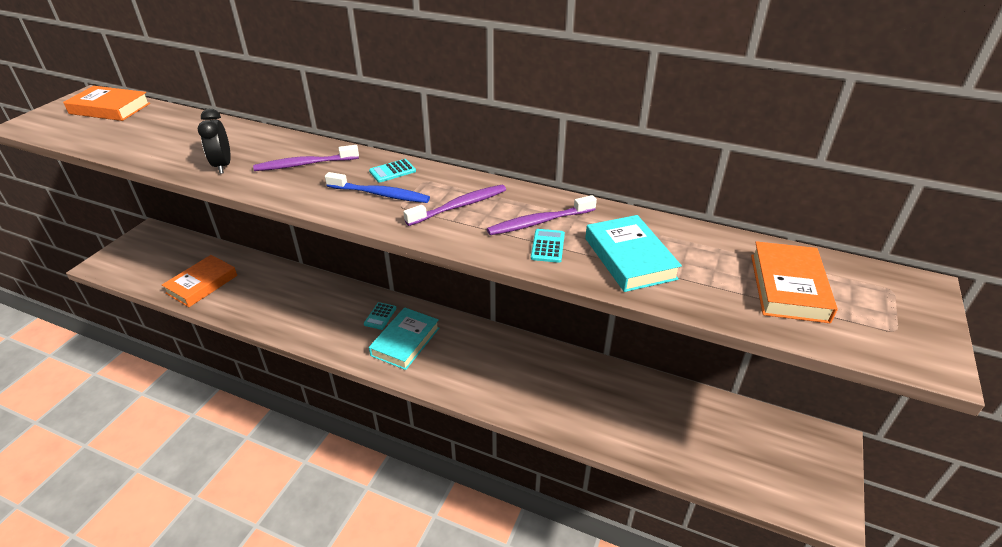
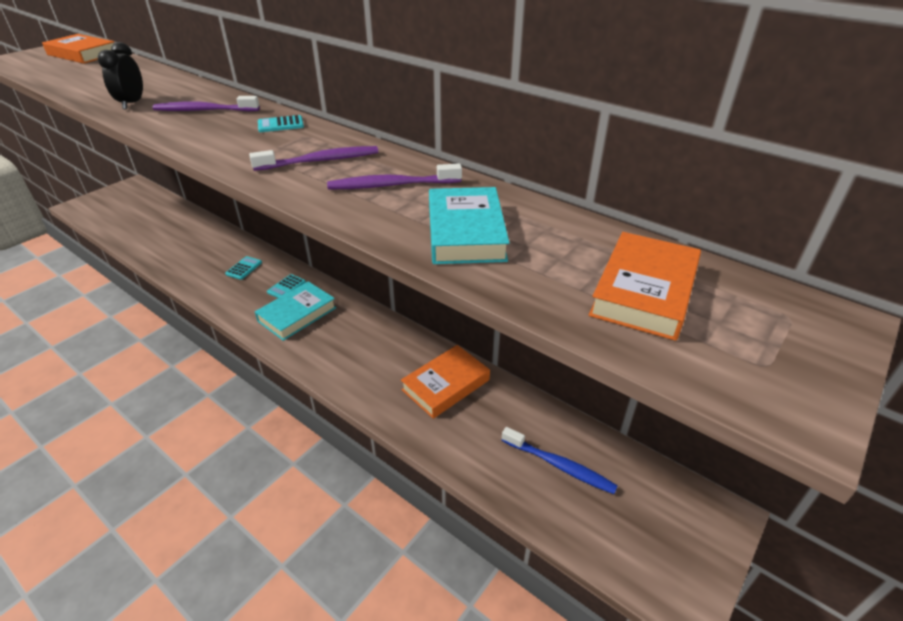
camera: 15 degrees right, 0 degrees up
(202, 284) = (148, 234): orange book -> orange book (445, 385)
(380, 194) = (251, 142): blue toothbrush -> blue toothbrush (559, 465)
(547, 246) = (382, 208): turquoise calculator -> turquoise calculator (244, 268)

